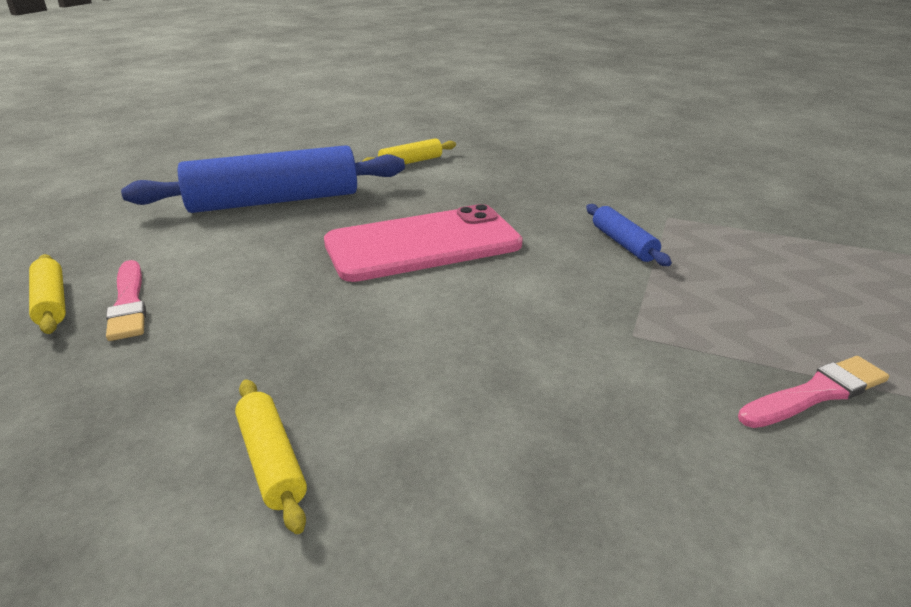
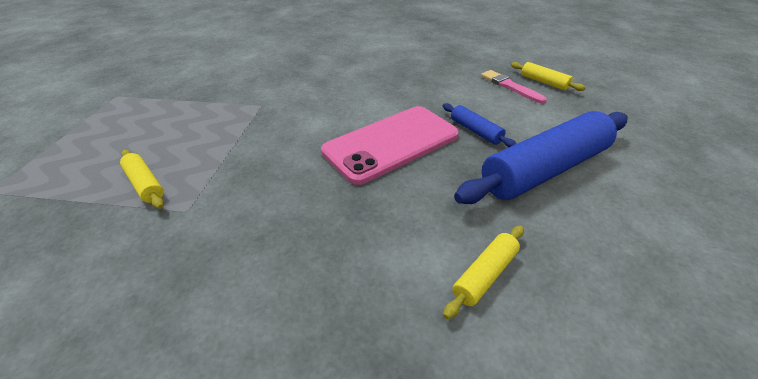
camera: 165 degrees right, 10 degrees up
(272, 461) = (389, 55): yellow rolling pin -> yellow rolling pin (145, 184)
(623, 243) = (243, 167): blue rolling pin -> blue rolling pin (475, 131)
(816, 393) = (191, 93): pink brush -> none

